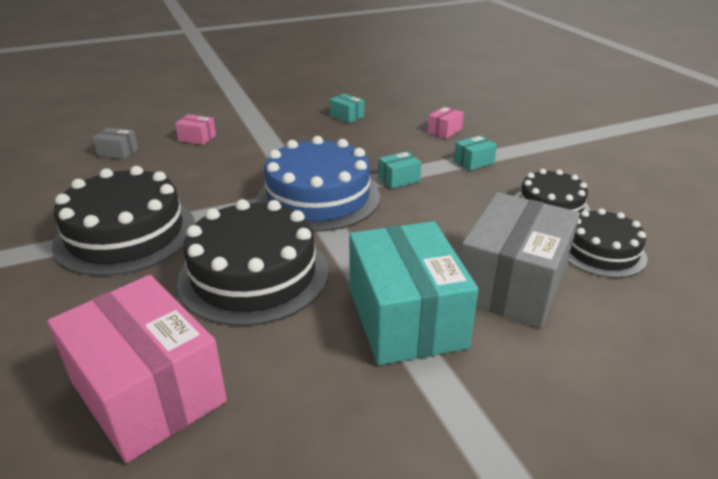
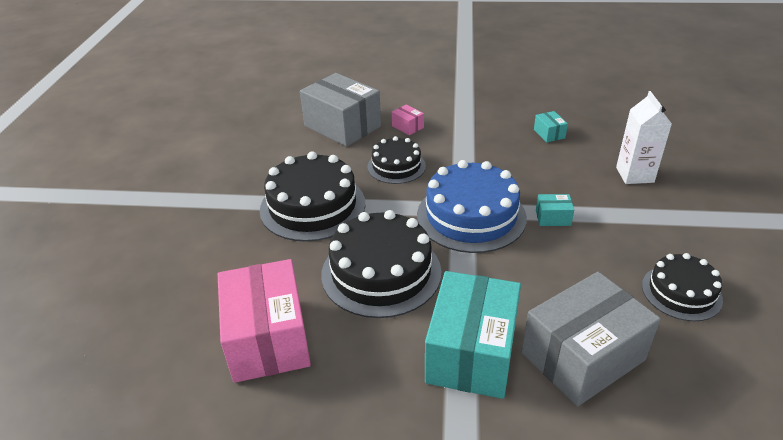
camera: 30 degrees right, 5 degrees up
(118, 152) = (342, 126): grey box -> grey box, size x2.41
(444, 131) = (634, 175): pink box -> white carton
(474, 162) = (639, 219): turquoise box -> none
(601, 251) = (696, 357): black cake -> black cake (396, 166)

